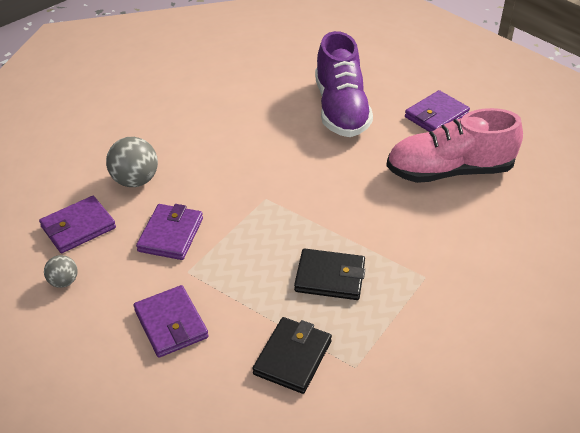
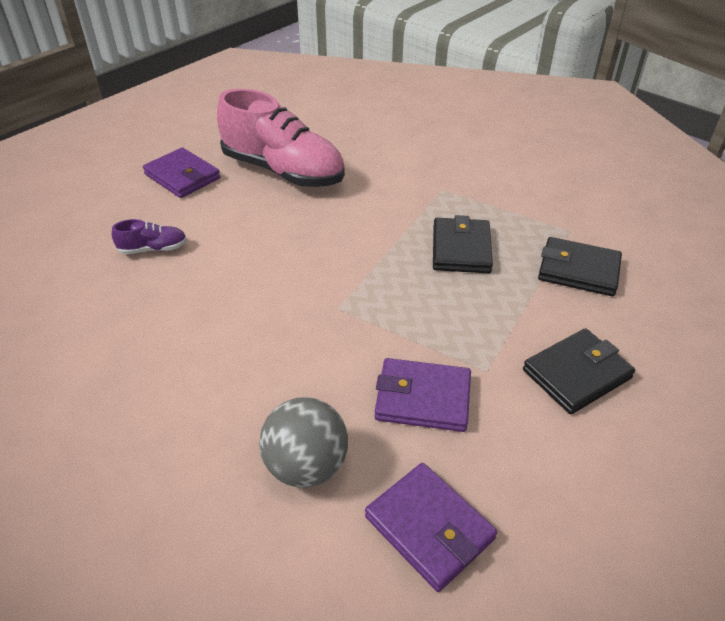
camera: 95 degrees left, 0 degrees up
(64, 282) = (550, 518): grey ball -> none
(171, 324) = (576, 374): purple wallet -> black wallet
(341, 109) = (153, 249): purple shoe -> purple shoe, size x0.42
(449, 171) = (283, 171): pink shoe -> pink shoe turned 45 degrees counterclockwise

